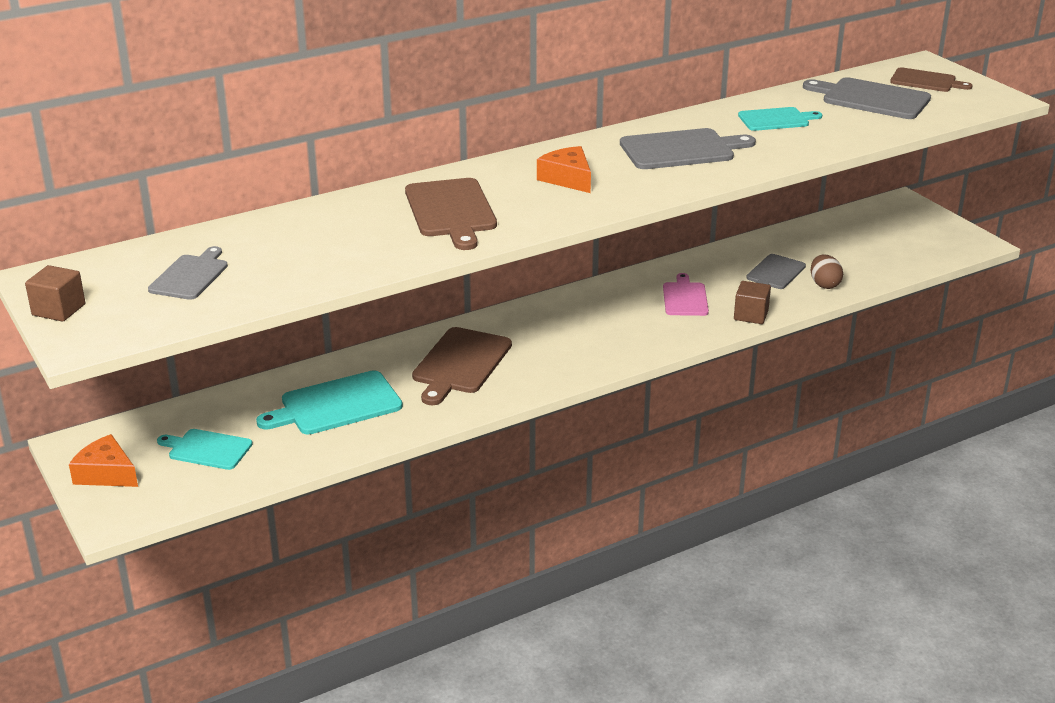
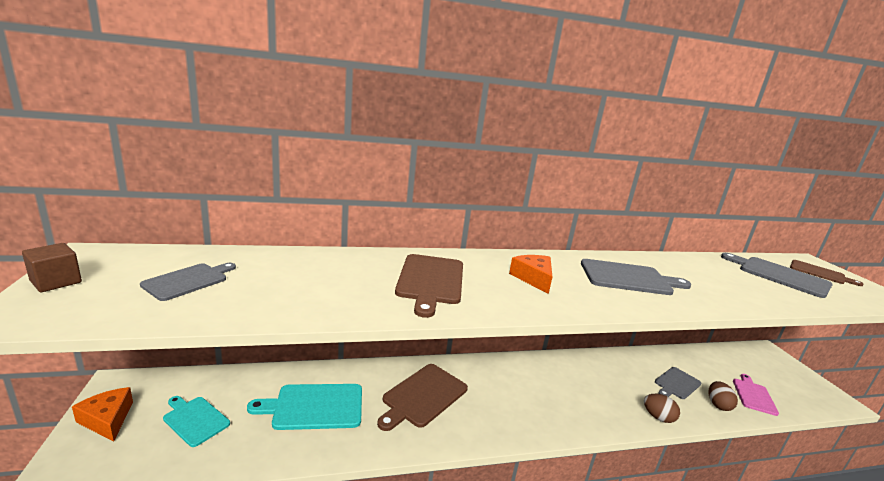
camera: 15 degrees right, 10 degrees down
(685, 298) = (606, 386): pink cutting board -> pink cutting board (753, 395)
(751, 315) = (658, 417): brown cube -> brown egg
(776, 119) = (704, 273): turquoise cutting board -> none

